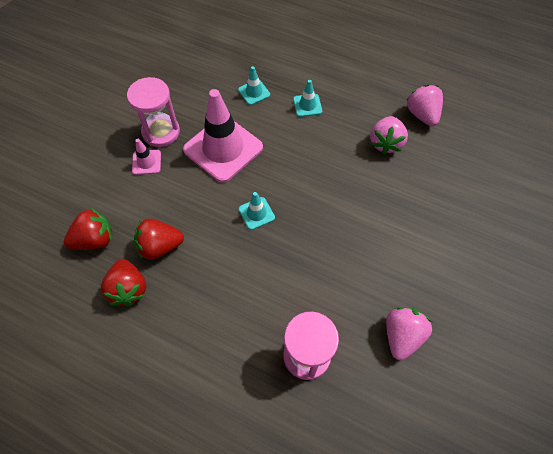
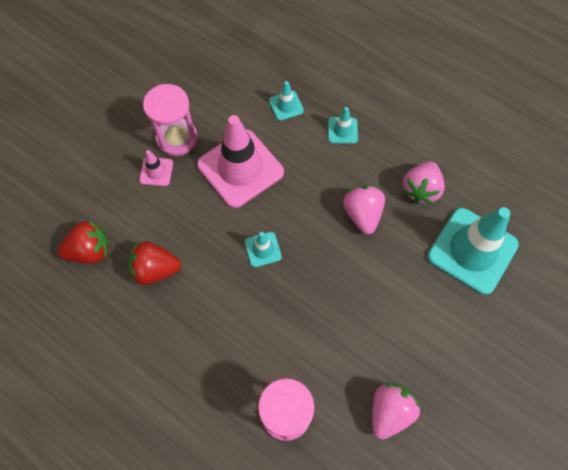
camera: 10 degrees right, 5 degrees up
(128, 289) = (116, 311): red strawberry -> none
(422, 115) = (469, 162): pink strawberry -> pink strawberry (362, 214)
(441, 186) = (472, 250): none -> turquoise traffic cone

